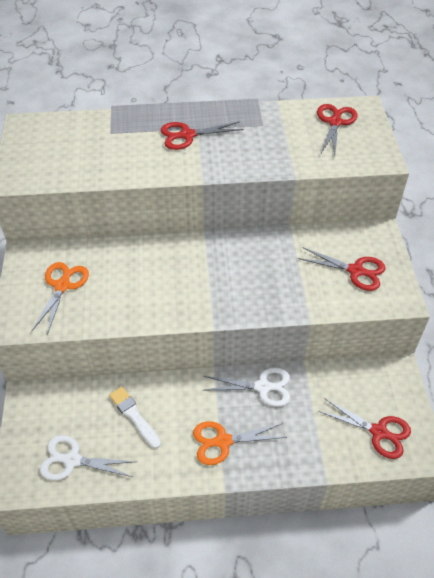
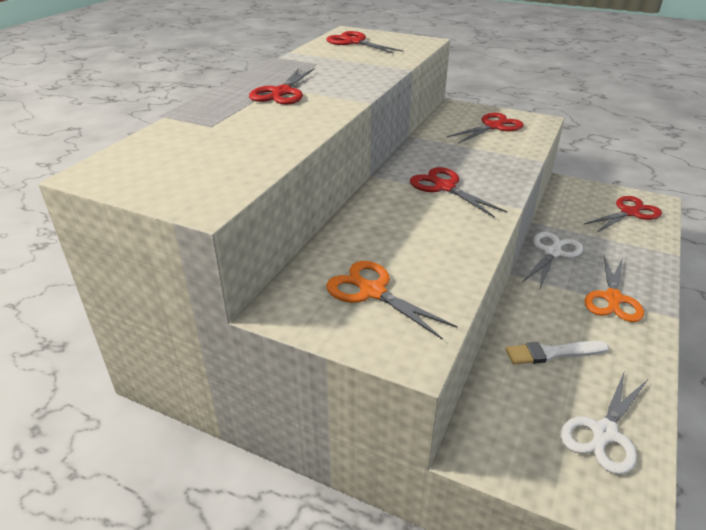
camera: 60 degrees left, 15 degrees down
(215, 275) = (445, 187): none -> red scissors

